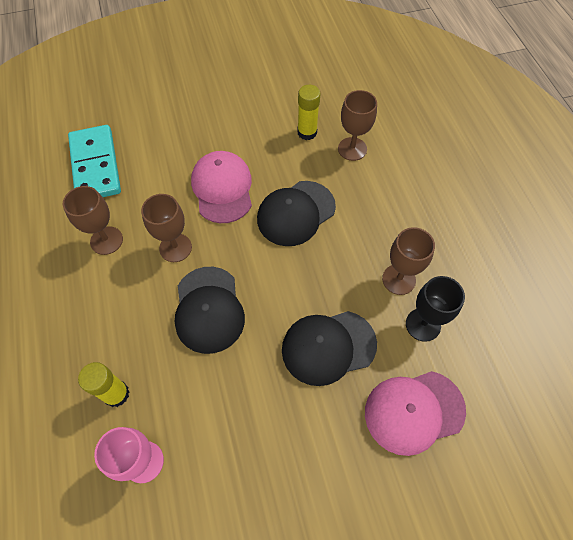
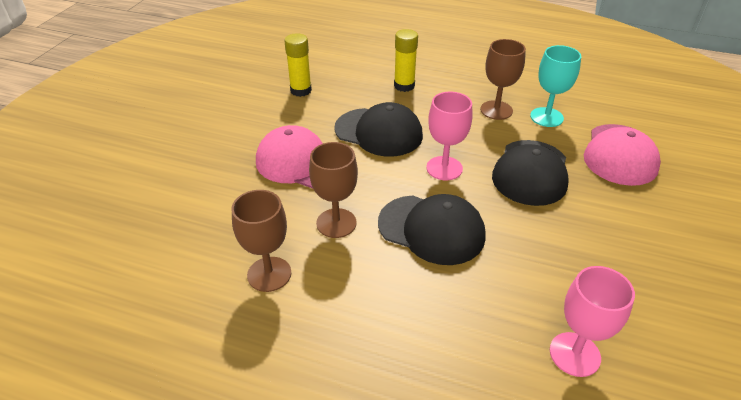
camera: 55 degrees left, 20 degrees down
(95, 165) = (154, 242): turquoise domino -> none
(116, 394) = (477, 345): yellow glue stick -> yellow glue stick (404, 86)
(285, 281) = (444, 168): none -> pink goblet
(296, 213) = (378, 132): black cap -> black cap turned 60 degrees counterclockwise
(352, 149) = (347, 77): brown goblet -> none
(423, 324) = (546, 117): black goblet -> turquoise goblet

